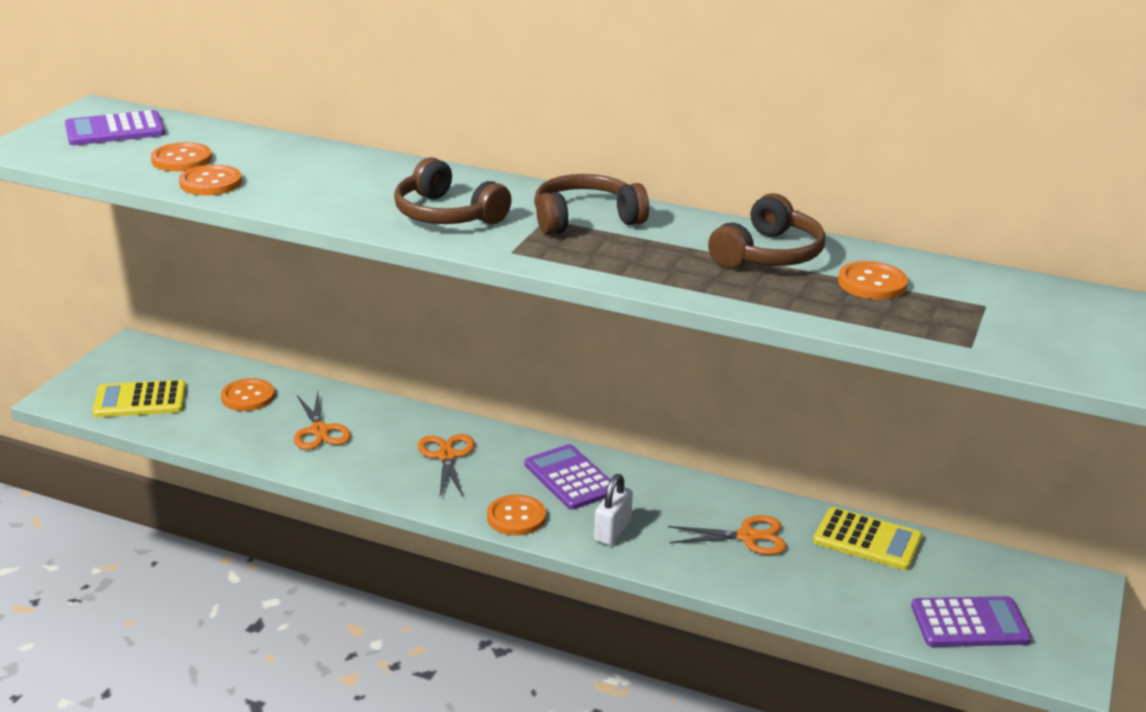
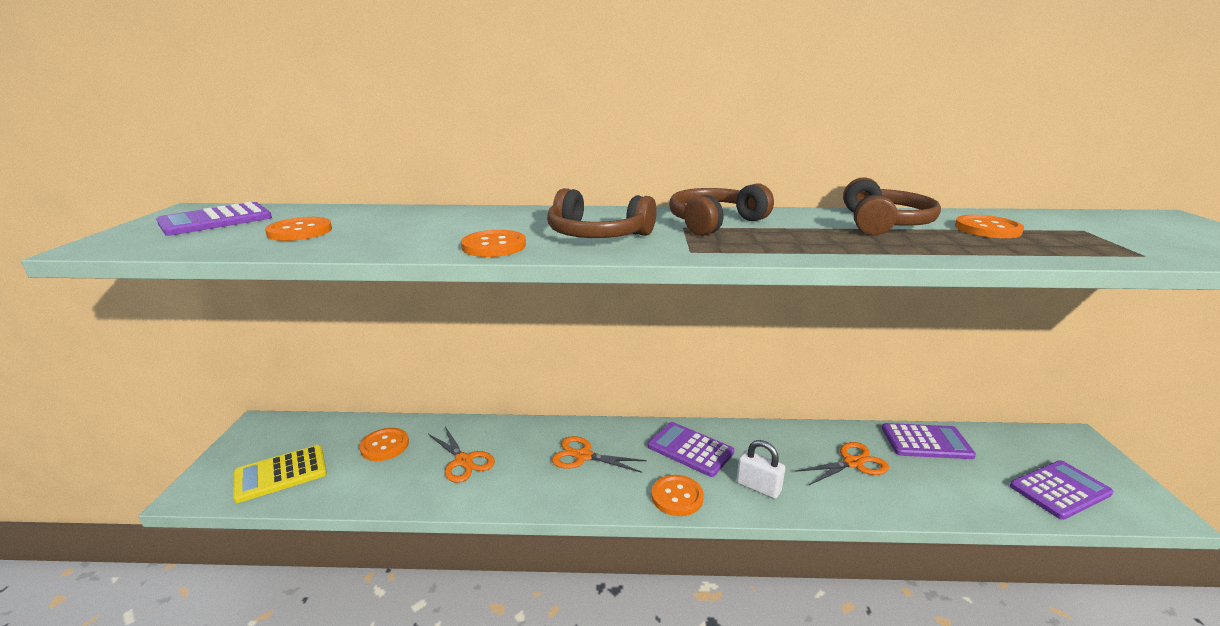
camera: 20 degrees left, 5 degrees down
(211, 183) = (342, 243): orange button -> orange button (494, 246)
(447, 456) = (583, 456): orange scissors -> orange scissors turned 45 degrees counterclockwise
(612, 531) = (758, 487): white padlock -> white padlock turned 60 degrees counterclockwise
(867, 540) = (926, 442): yellow calculator -> purple calculator

